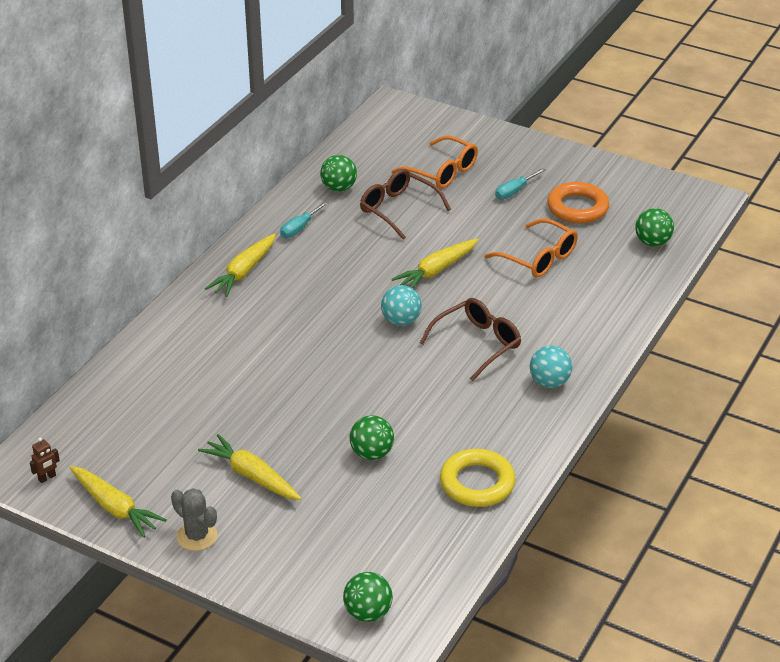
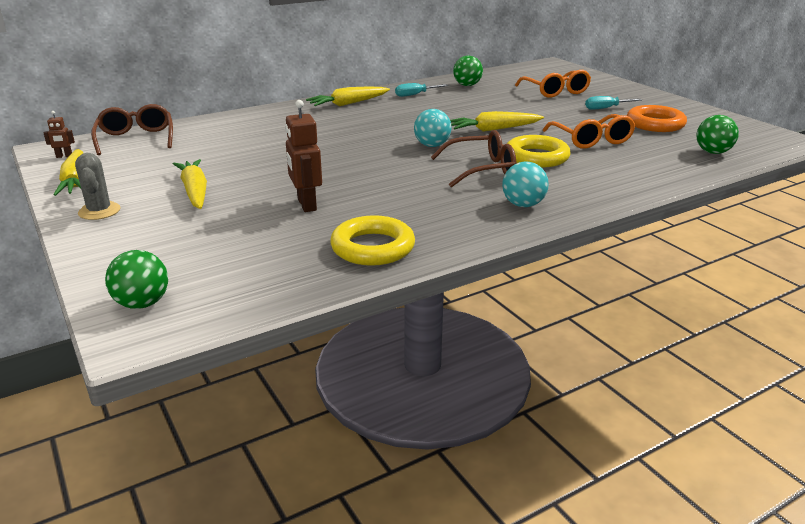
camera: 30 degrees right, 10 degrees down
(371, 453) = (306, 205): green ball -> brown robot
(398, 210) = (500, 100): brown glasses -> brown glasses (136, 139)
(510, 305) = (536, 157): none -> yellow ring

